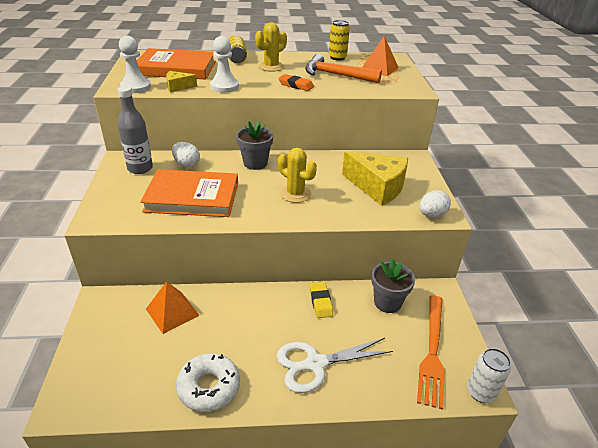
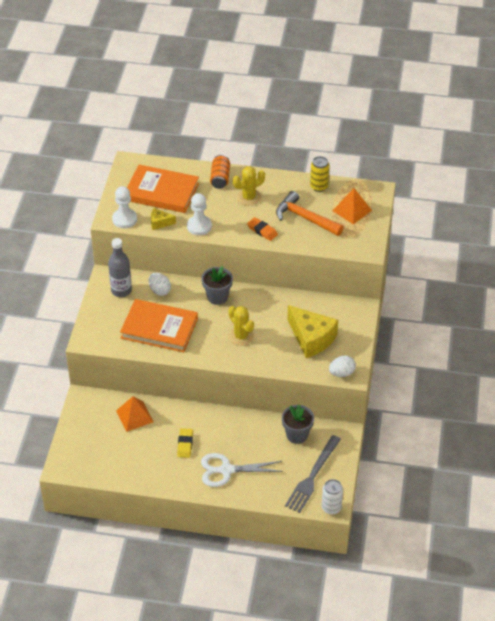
camera: 15 degrees right, 10 degrees up
(209, 387) = (152, 472): white donut -> none
(236, 58) = (220, 178): yellow can -> orange can
(320, 302) = (245, 426): yellow eraser -> yellow eraser (185, 444)
(432, 351) = (312, 476): orange fork -> grey fork

